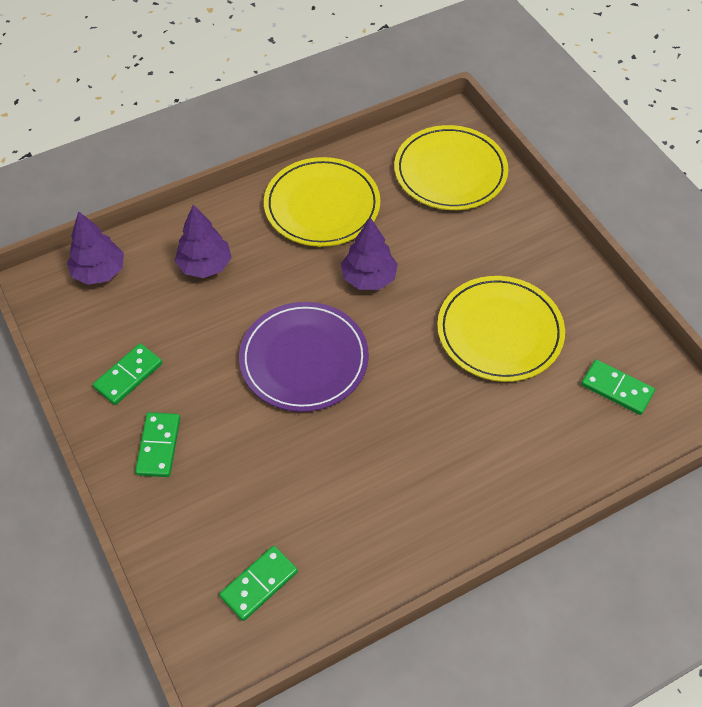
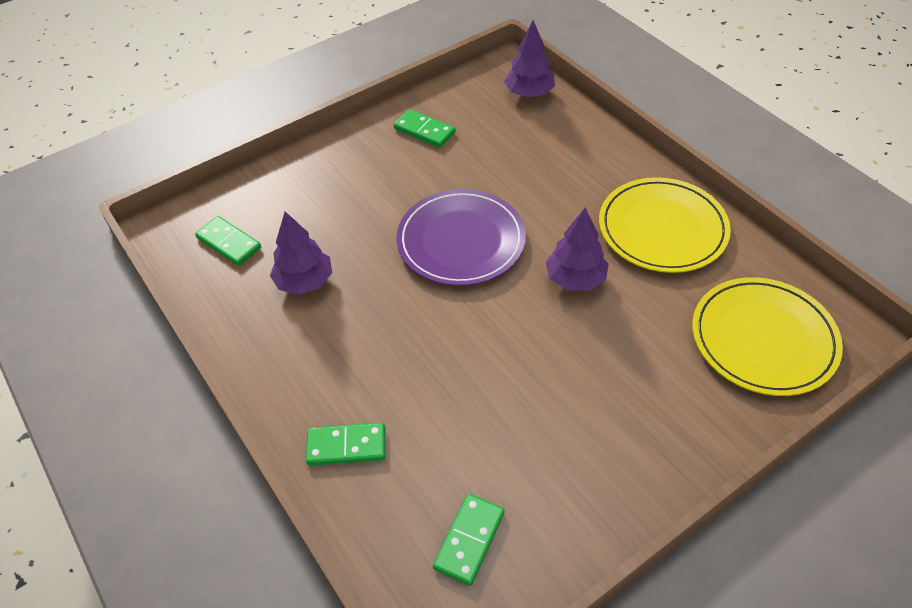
camera: 85 degrees right, 5 degrees down
(158, 446) = (357, 161): green domino -> green domino (346, 446)
(205, 265) = (555, 156): purple tree -> purple tree (304, 282)
(500, 332) = (530, 406): yellow plate -> none

